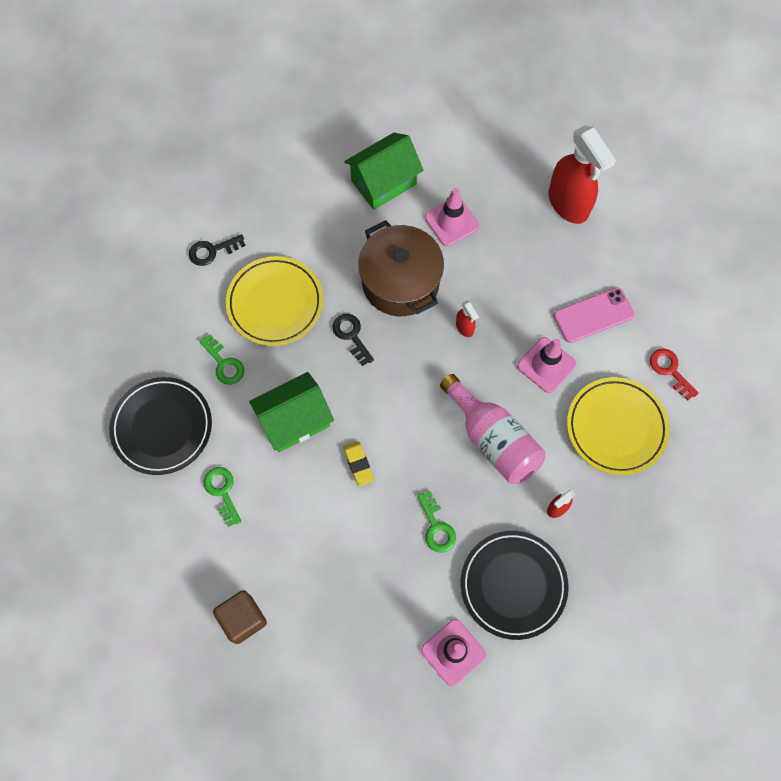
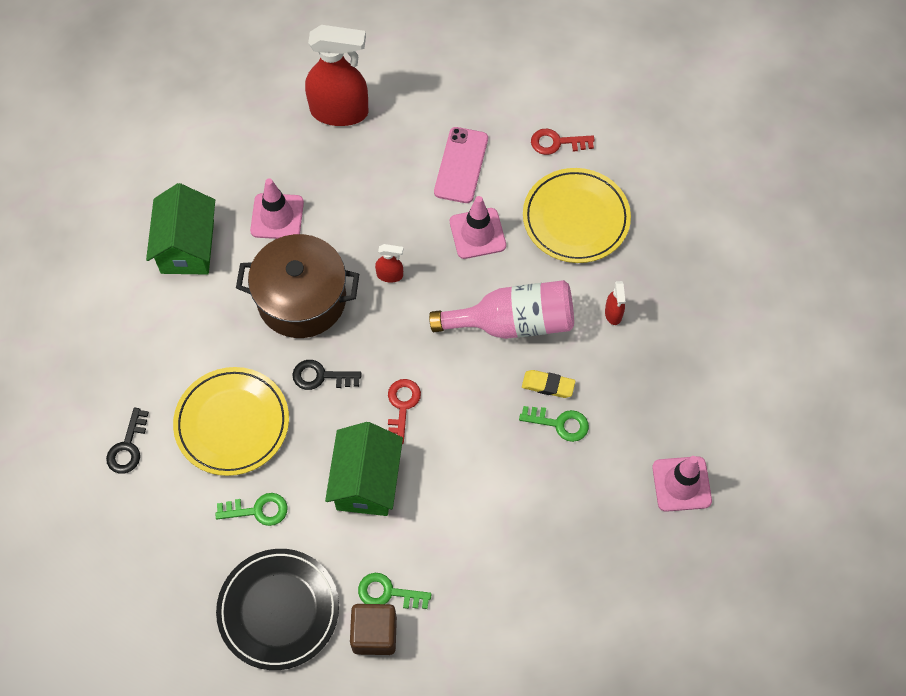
camera: 55 degrees left, 5 degrees down
(243, 619) = (526, 651): brown cube -> brown cube (374, 634)
(358, 464) = (452, 452): yellow eraser -> yellow eraser (548, 385)
(369, 405) = (402, 406): none -> red key
(513, 585) = (656, 395): black plate -> none

